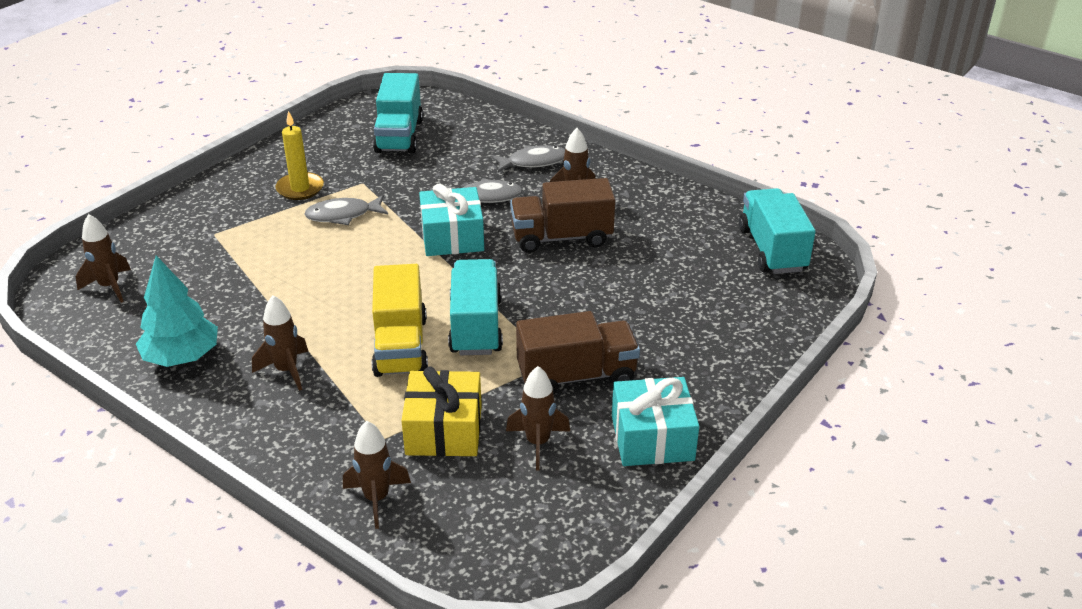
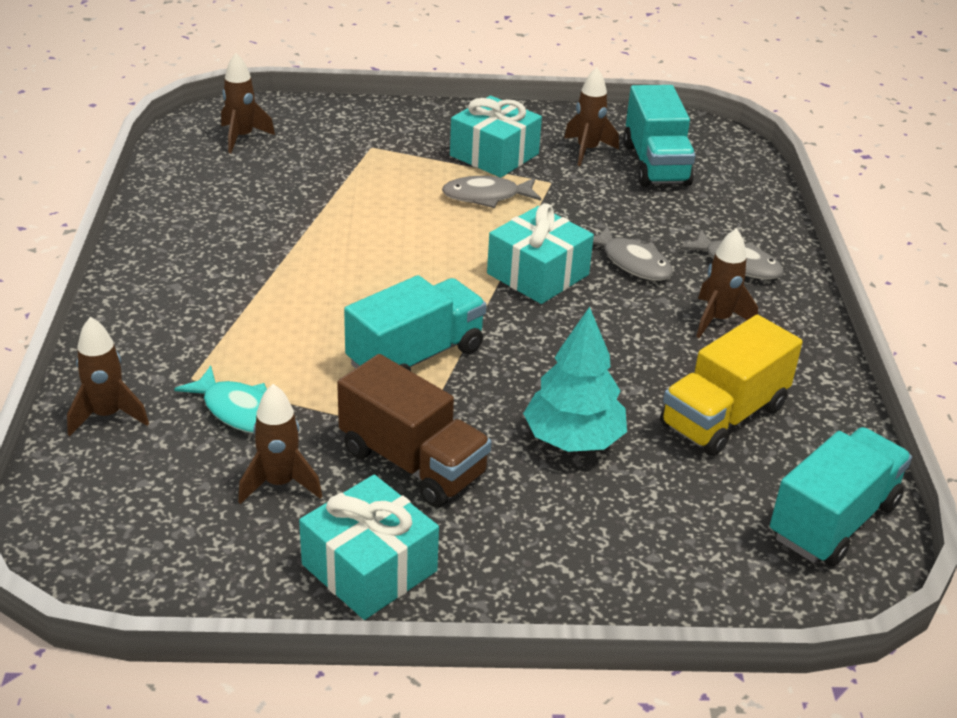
camera: 50 degrees right, 0 degrees up
(182, 357) = (191, 217): turquoise tree -> turquoise tree (573, 439)
(286, 370) = (230, 278): brown rocket -> brown rocket (587, 150)
(300, 188) = (494, 155): yellow candle -> turquoise gift
(343, 215) = (486, 196): grey fish -> grey fish turned 45 degrees counterclockwise
(399, 136) = (655, 164): turquoise truck -> turquoise truck turned 60 degrees counterclockwise
(400, 346) = (333, 325): yellow truck -> yellow truck (723, 416)
(444, 430) = (239, 411): yellow gift -> turquoise fish
(561, 237) = (632, 344): brown truck -> none

